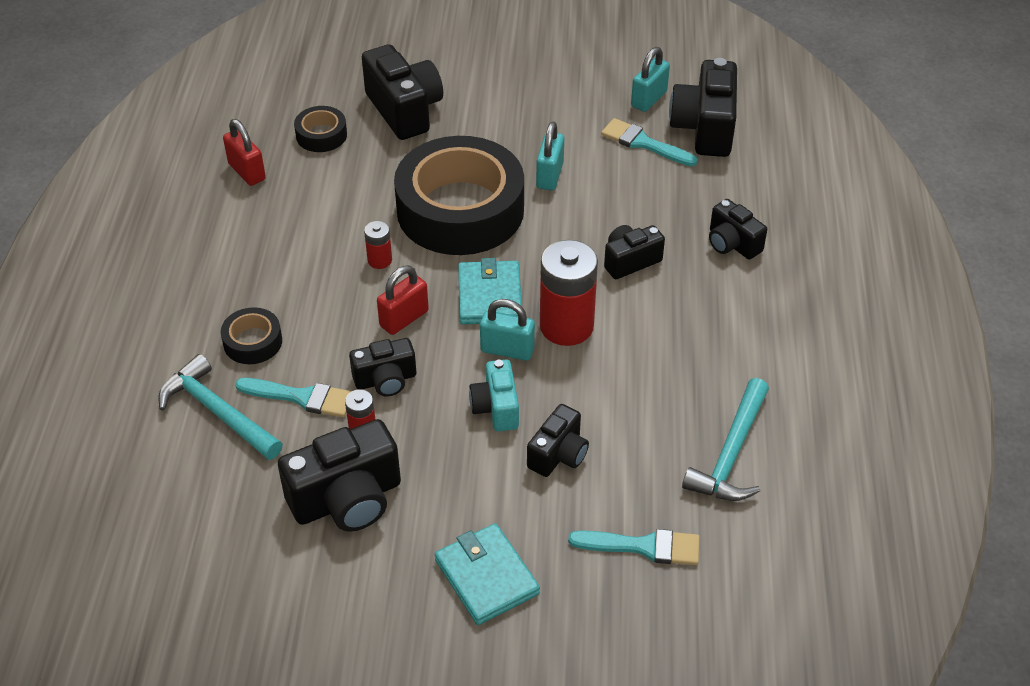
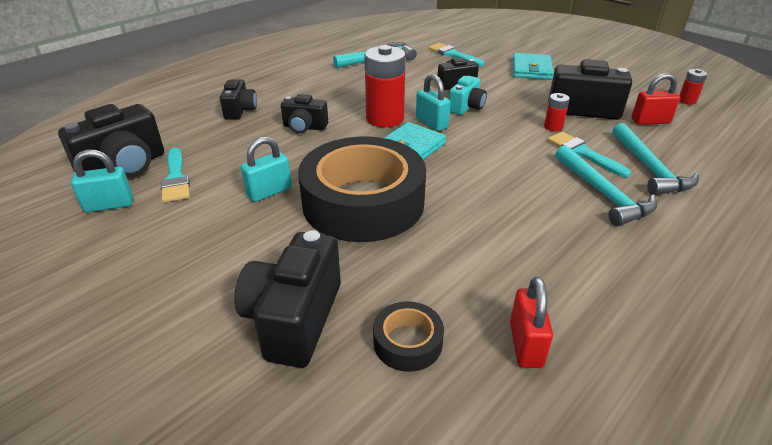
camera: 140 degrees left, 10 degrees down
(253, 342) = (603, 194): black tape -> turquoise hammer
(379, 260) = (462, 199): red battery -> red battery (686, 101)
(385, 380) = (520, 139): black camera -> none
(404, 318) = (478, 161): red padlock -> red padlock (650, 121)

